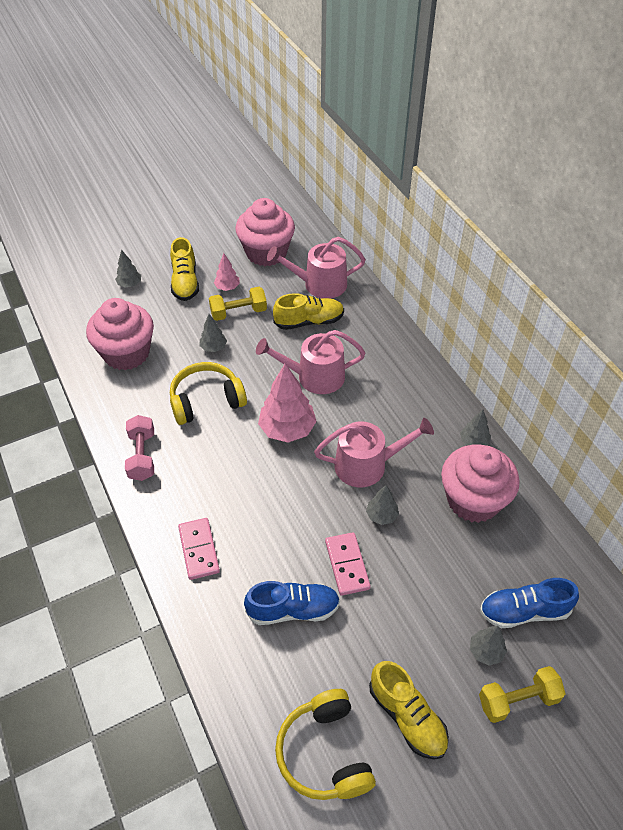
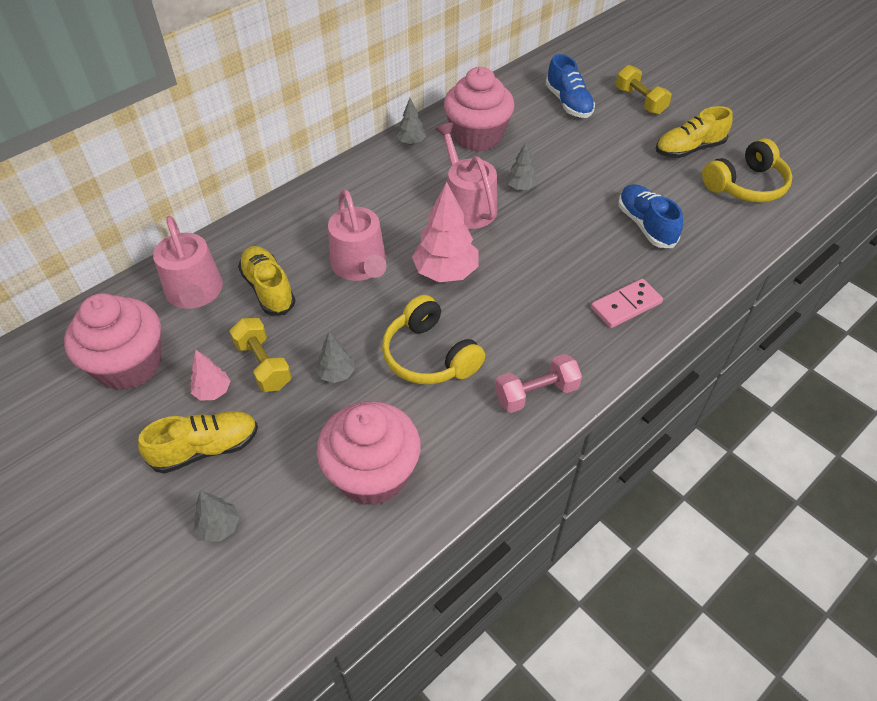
camera: 105 degrees left, 0 degrees up
(347, 565) = (583, 200): pink domino -> none
(407, 717) = (689, 149): yellow shoe -> yellow shoe turned 150 degrees counterclockwise
(486, 651) = (613, 118): grey tree -> none

